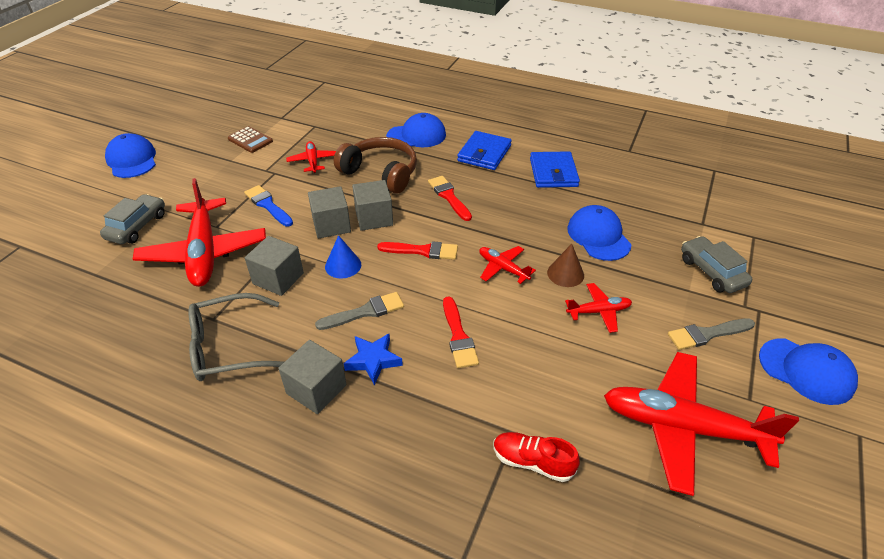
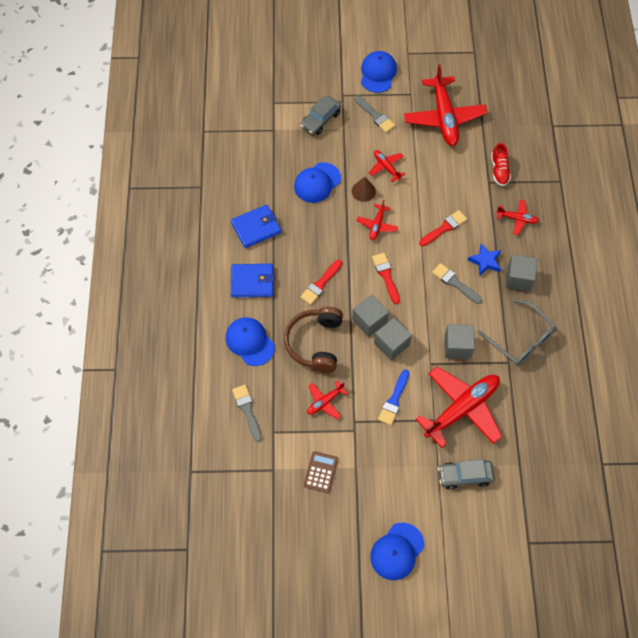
camera: 115 degrees left, 20 degrees up
(343, 265) = (425, 315): blue cone -> none
(349, 118) = (247, 410): none -> grey brush
(419, 440) = (517, 219): none -> red plane

